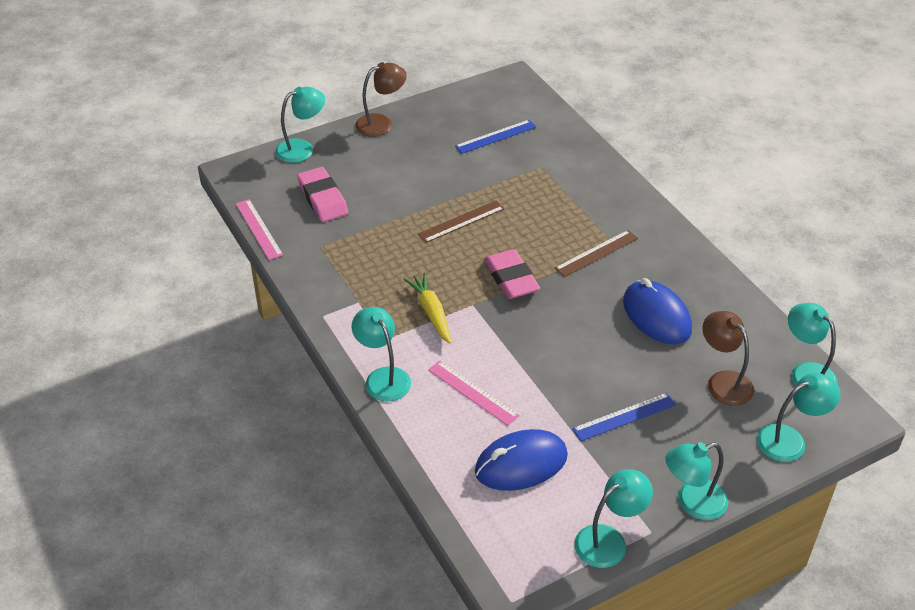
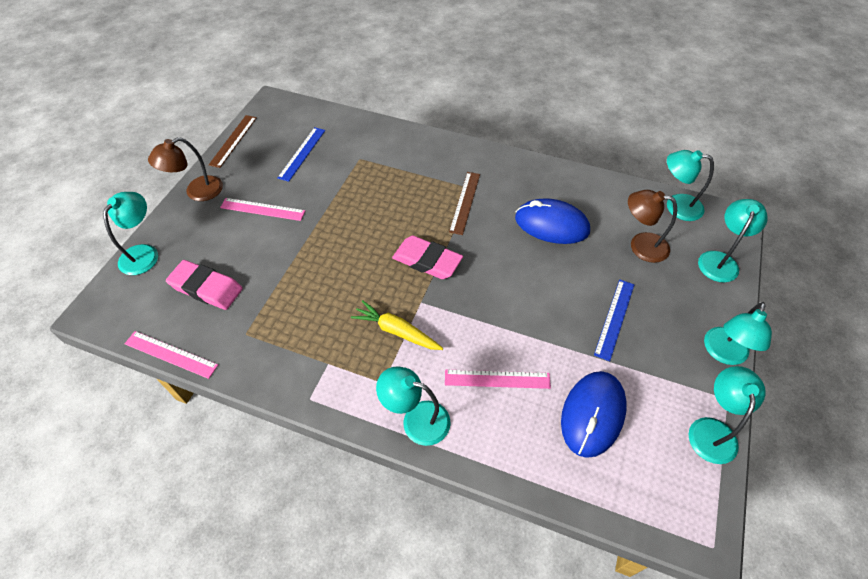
camera: 40 degrees left, 10 degrees up
(381, 123) = (197, 192): brown lamp -> brown lamp turned 150 degrees counterclockwise
(419, 164) = (262, 209): none -> pink ruler
(461, 221) = (343, 237): brown ruler -> brown ruler (233, 140)

